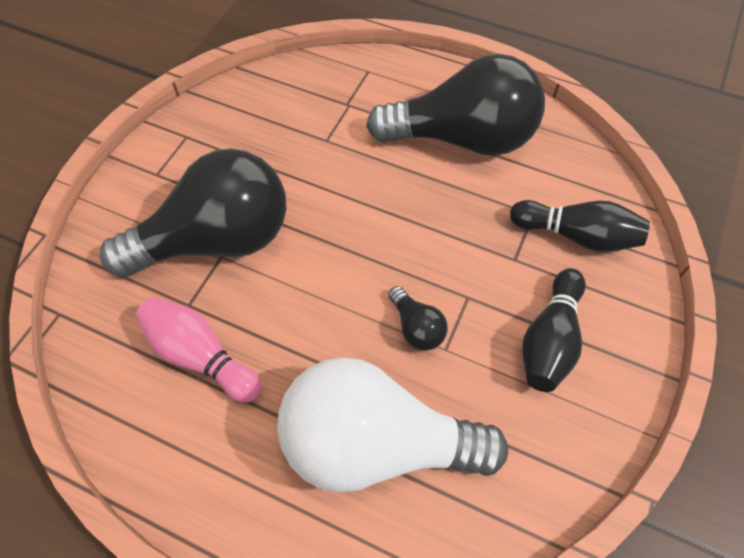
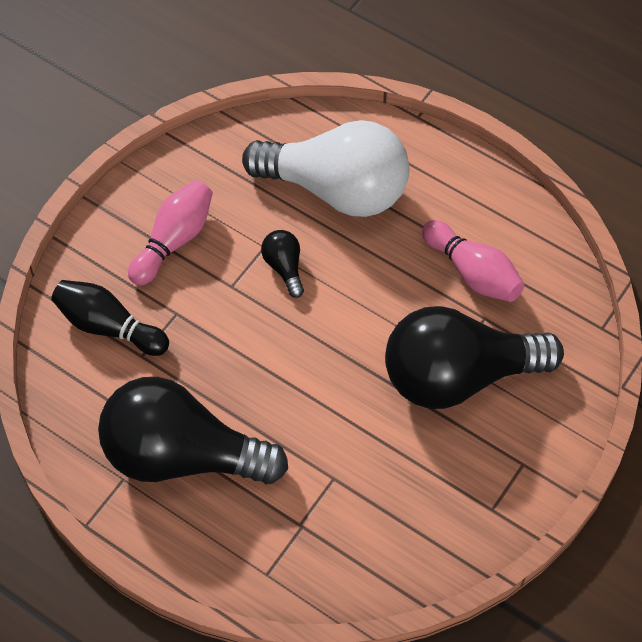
camera: 170 degrees left, 0 degrees up
(549, 340) = (174, 240): black bowling pin -> pink bowling pin

